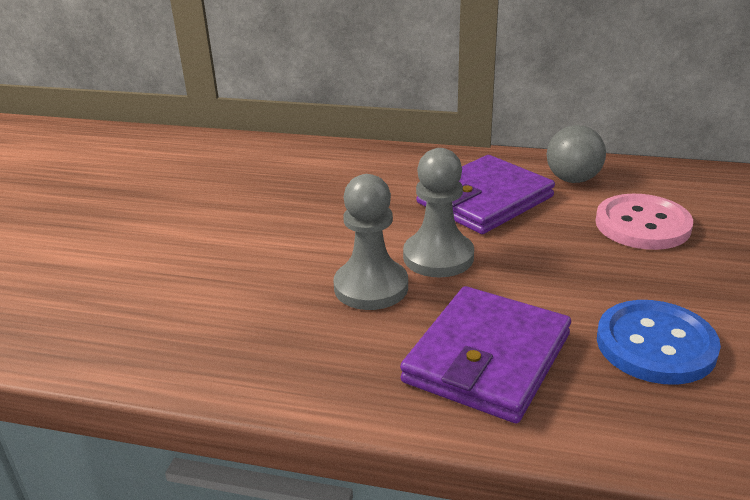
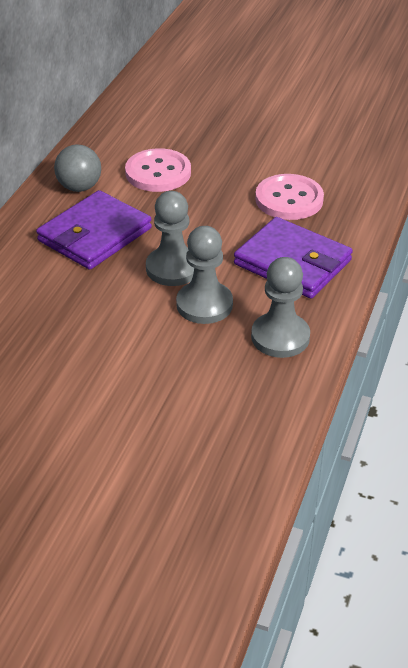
camera: 85 degrees left, 10 degrees up
(312, 356) = (280, 337): none -> grey pawn
(485, 200) = (95, 235): purple wallet -> purple wallet turned 75 degrees clockwise
(655, 345) = (289, 199): blue button -> pink button

